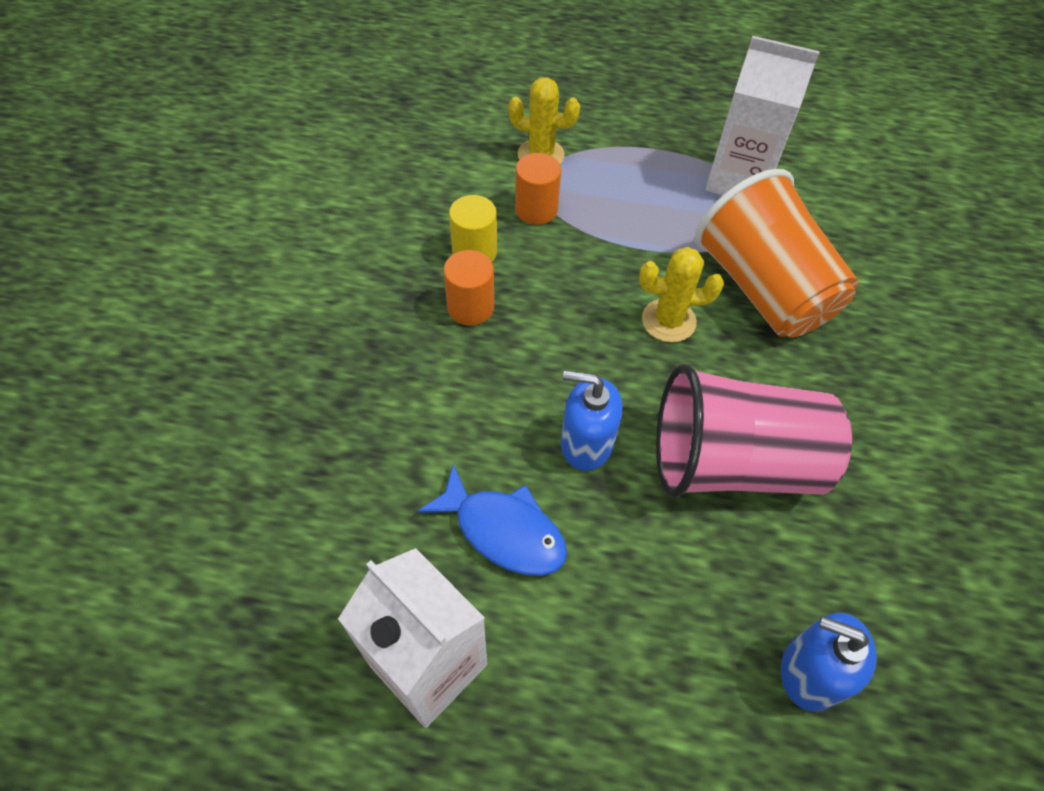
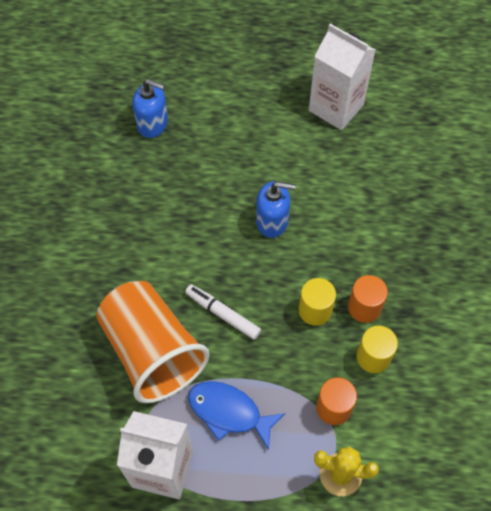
camera: 175 degrees right, 5 degrees up
(503, 530) = (312, 168): blue fish -> blue fish (229, 412)
(539, 311) = (315, 310): none -> yellow cylinder
(668, 321) = (223, 314): yellow cactus -> white marker
(732, 463) = (184, 220): pink cup -> none

